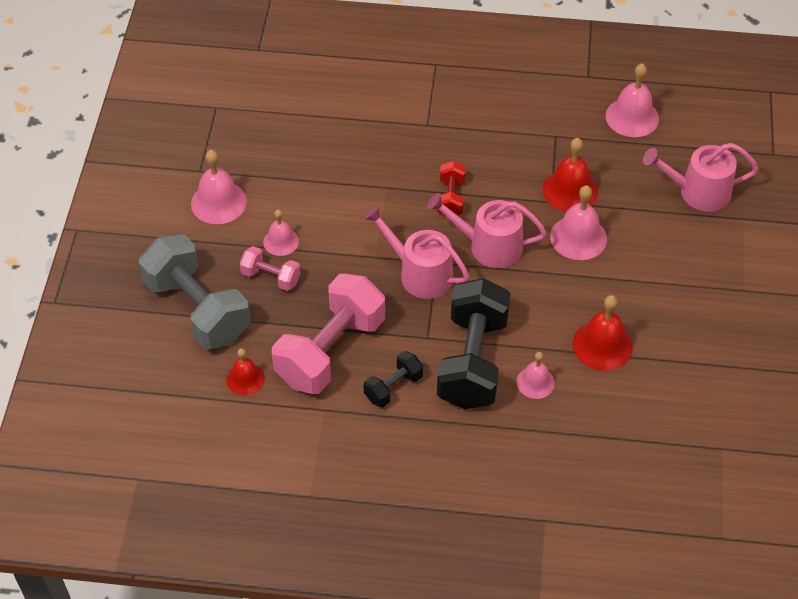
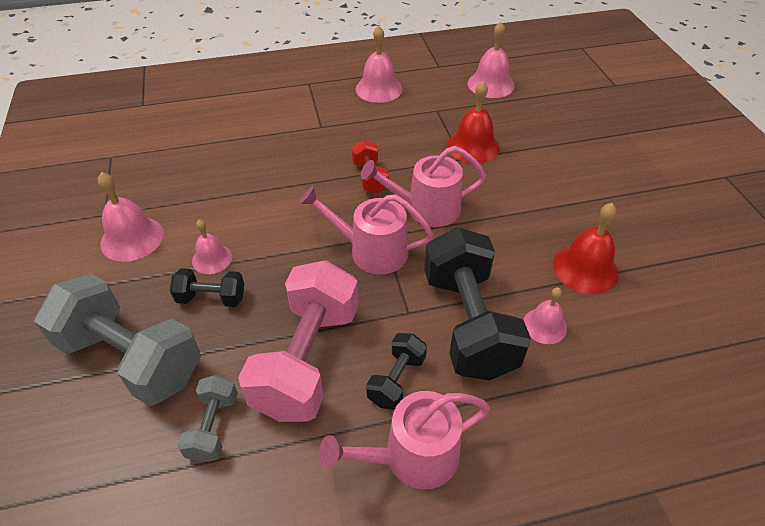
camera: 20 degrees left, 5 degrees down
(245, 379) = (213, 427): red bell -> grey dumbbell
(271, 277) = (211, 298): pink dumbbell -> black dumbbell
(578, 237) = (503, 181): pink bell -> pink bell (379, 89)
(698, 192) = (579, 123): pink watering can -> pink watering can (412, 456)

